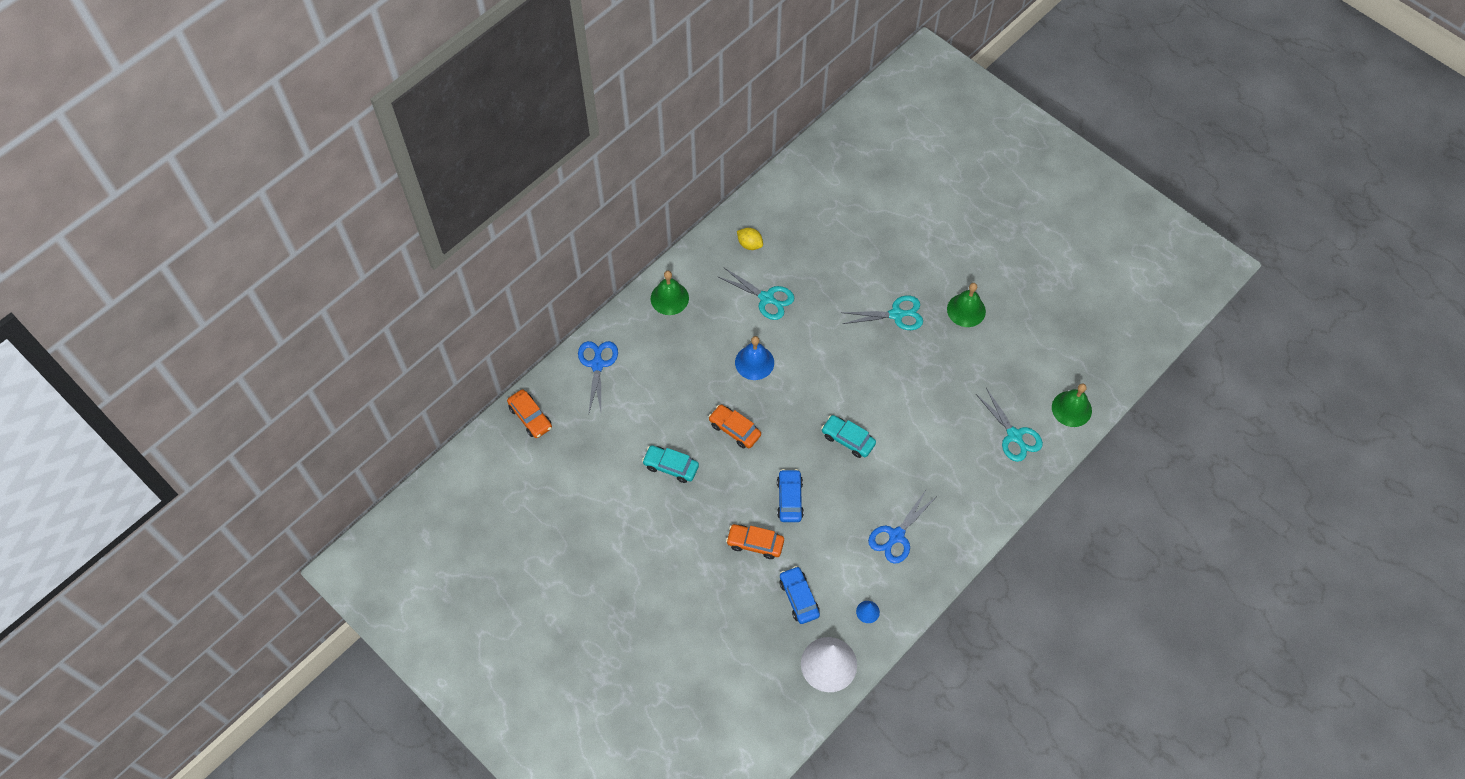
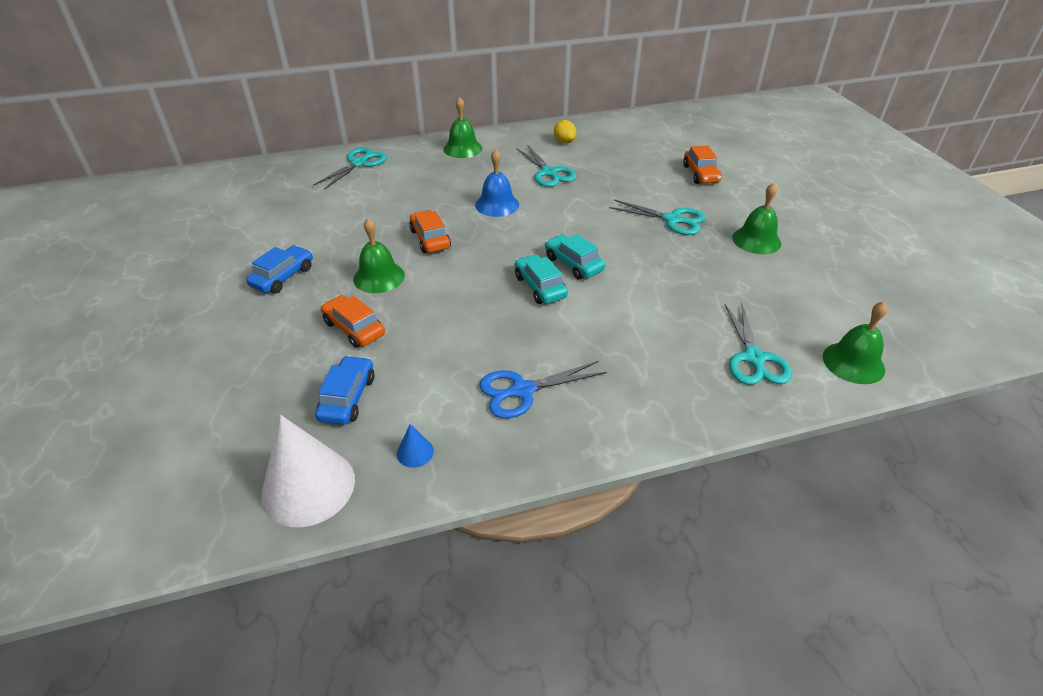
camera: 30 degrees right, 20 degrees down
(530, 417) = (268, 173): orange car -> orange car (701, 174)
(597, 365) = (359, 163): blue scissors -> turquoise scissors
(671, 466) = (342, 241): turquoise car -> turquoise car (573, 264)
(730, 488) = (379, 277): none -> green bell
(789, 499) = (430, 308): blue car -> blue car (283, 277)

